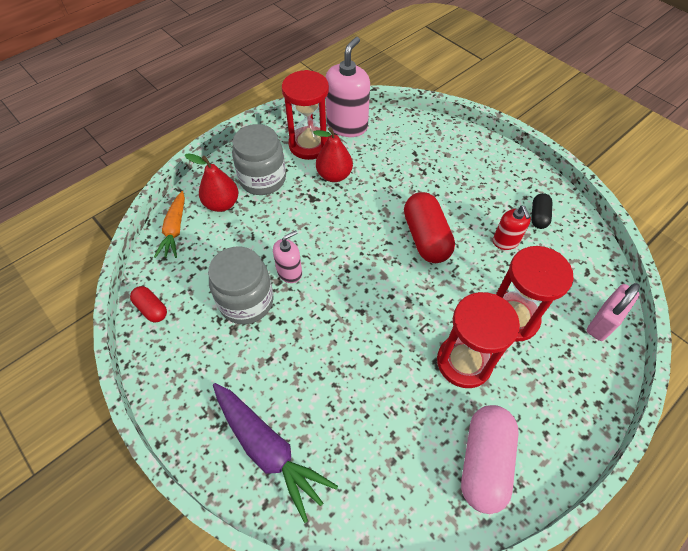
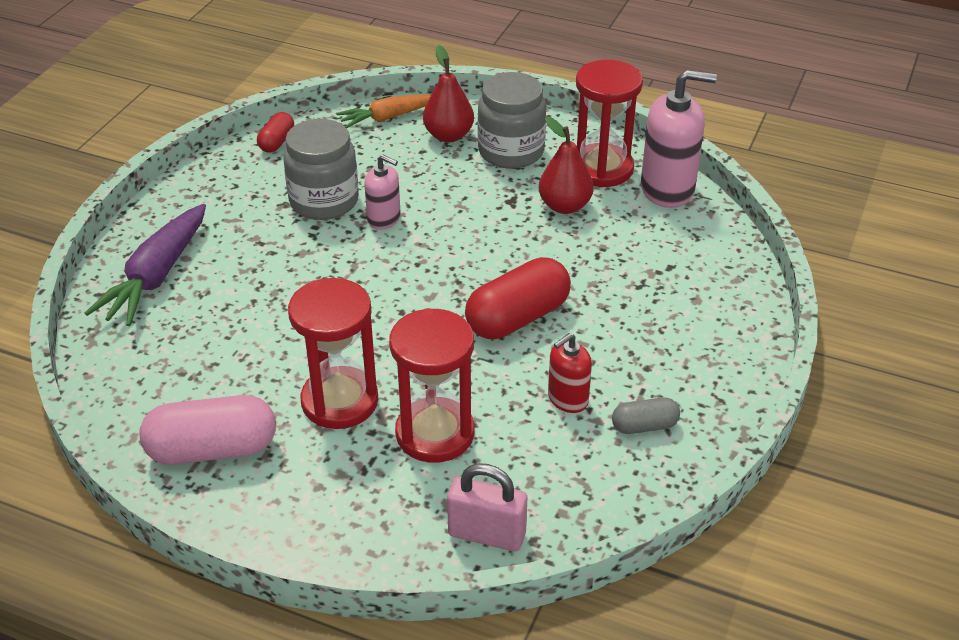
camera: 65 degrees right, 15 degrees down
(538, 216) = (644, 426): black capsule -> grey capsule

